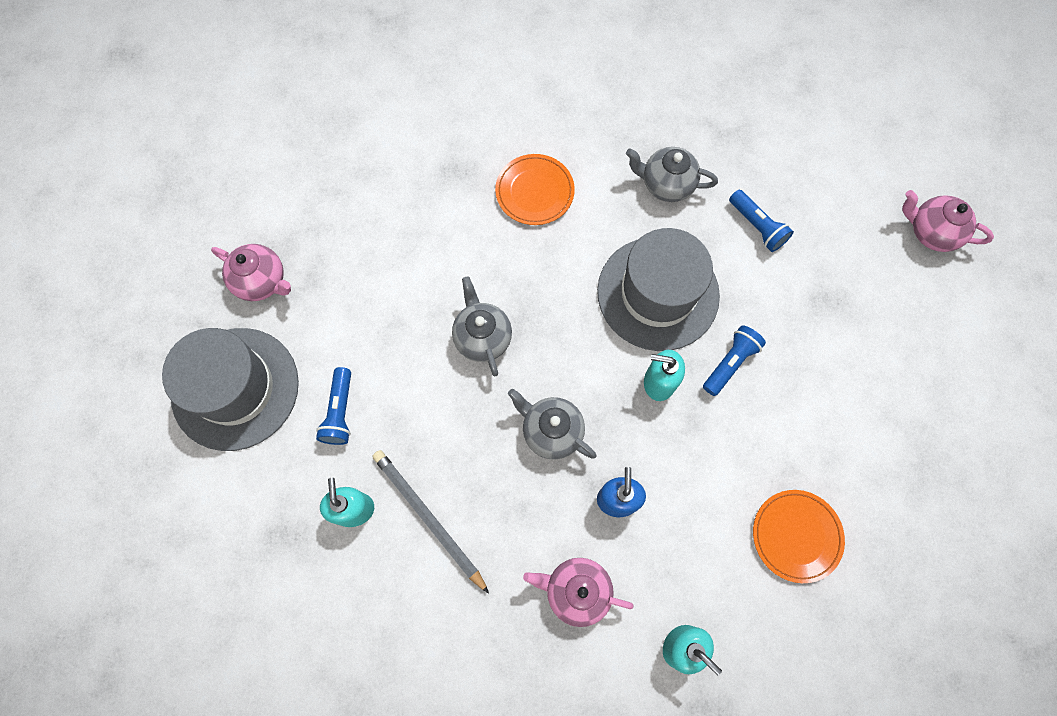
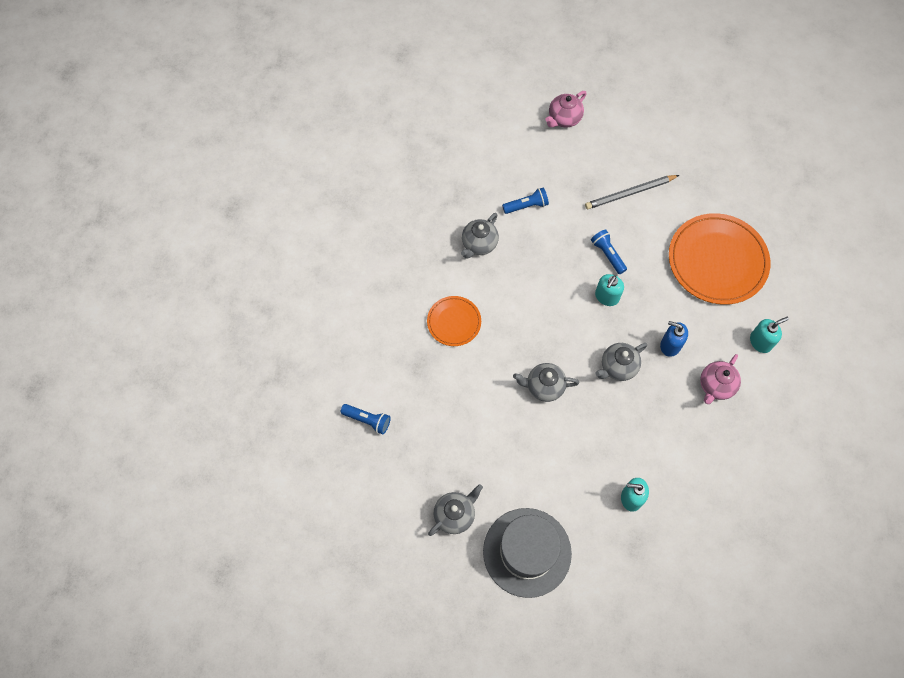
camera: 70 degrees left, 5 degrees down
(262, 281) = (455, 515): pink teapot -> grey teapot
(340, 412) = (565, 488): blue flashlight -> blue flashlight (367, 420)
(428, 518) = (650, 455): grey pencil -> grey pencil (630, 193)
(658, 293) = (550, 276): grey hat -> none
(796, 536) = (717, 261): orange plate -> orange plate, size x1.90

